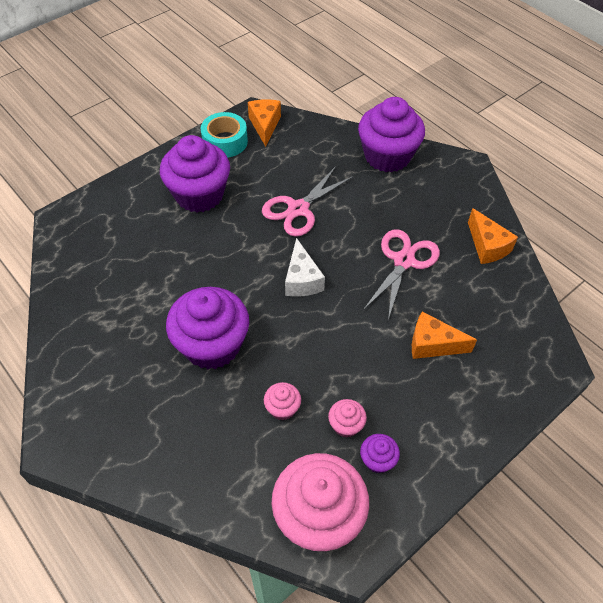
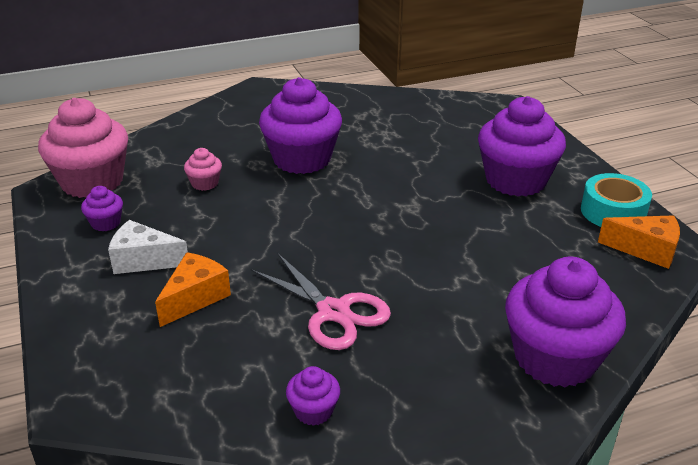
camera: 110 degrees right, 20 degrees down
(298, 209) = (465, 245): pink scissors -> none
(302, 280) = (350, 225): white cheese -> white cheese (144, 260)
(346, 425) = (156, 214): pink cupcake -> none
(487, 246) = (313, 411): orange cheese -> purple cupcake

